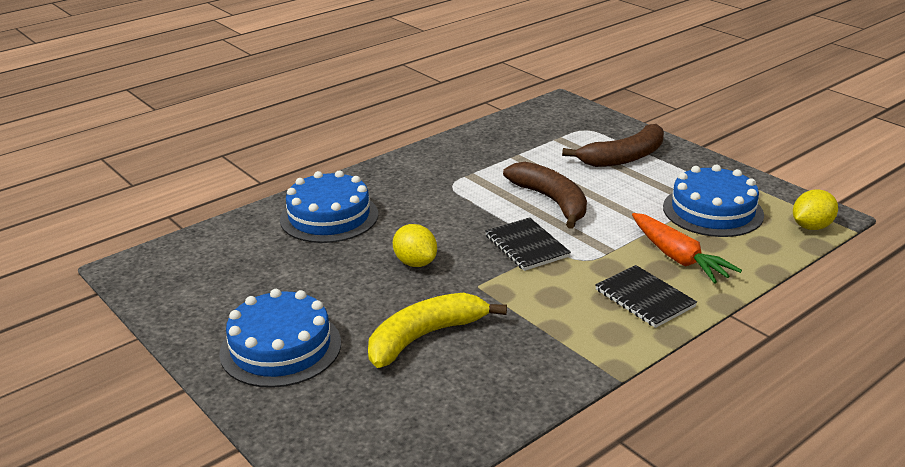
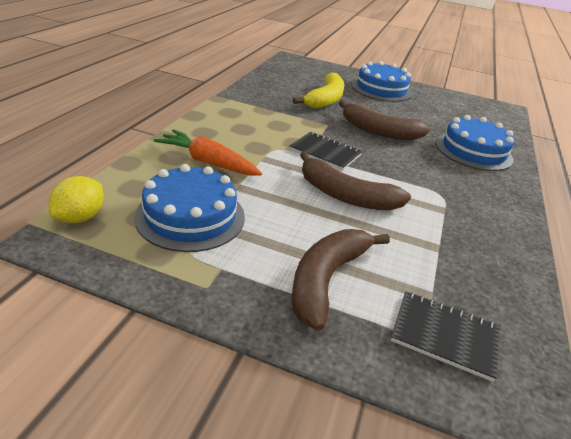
camera: 145 degrees right, 5 degrees up
(415, 263) = (379, 131): yellow lemon -> brown banana
(644, 298) = (220, 131): black notebook -> black notebook (444, 335)

